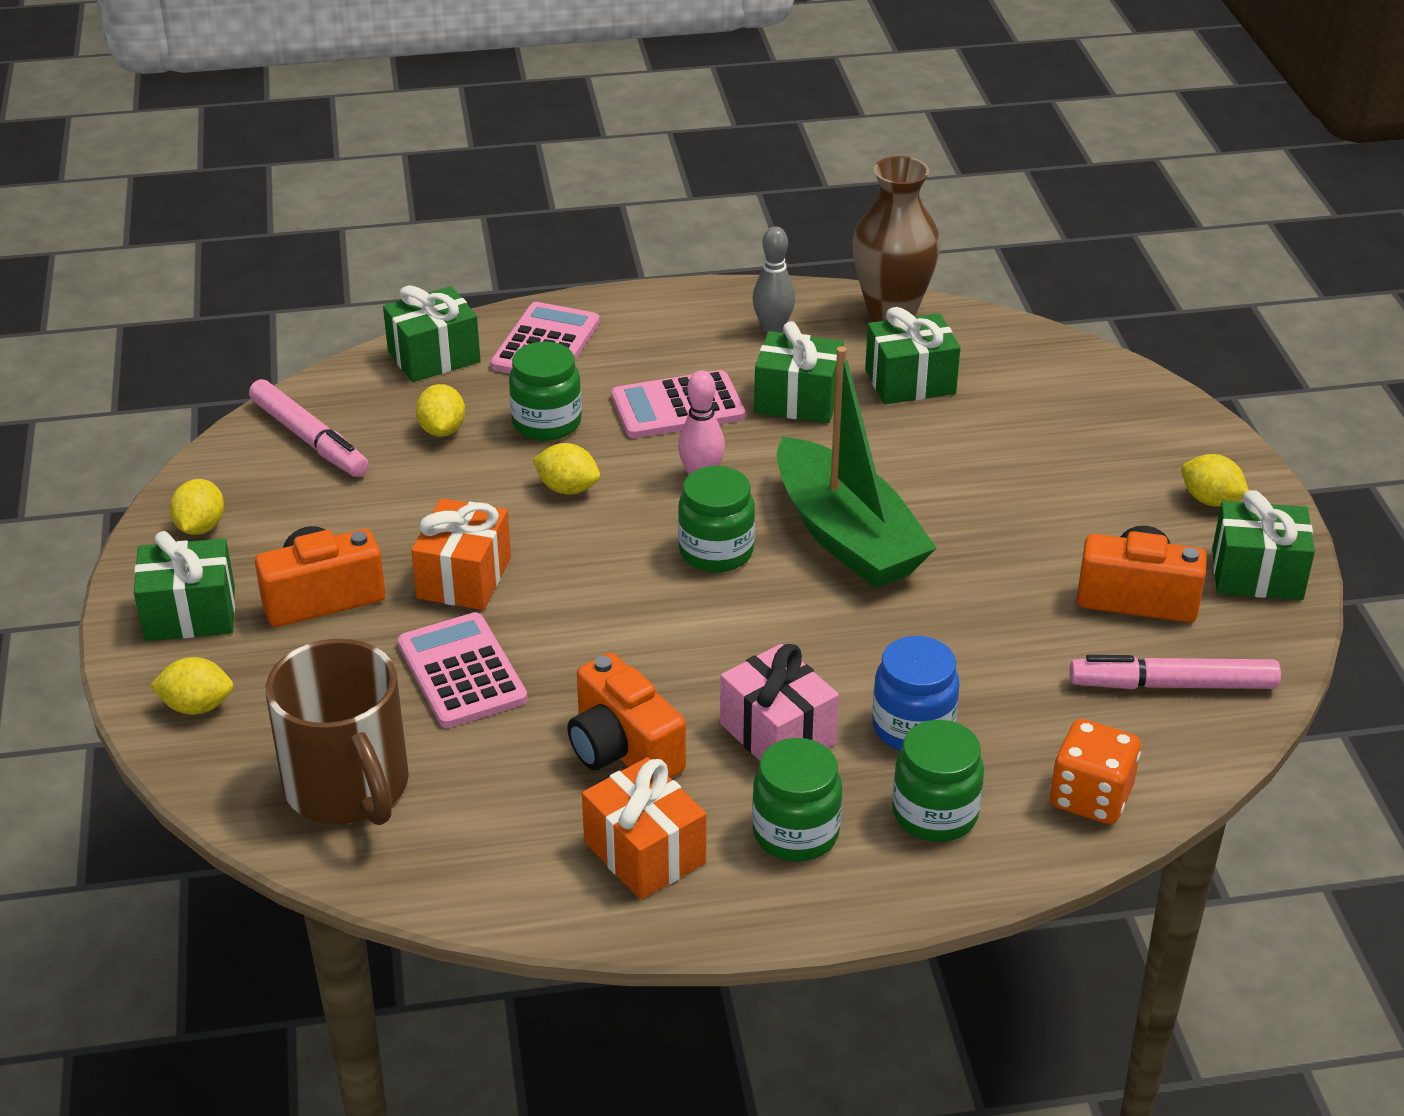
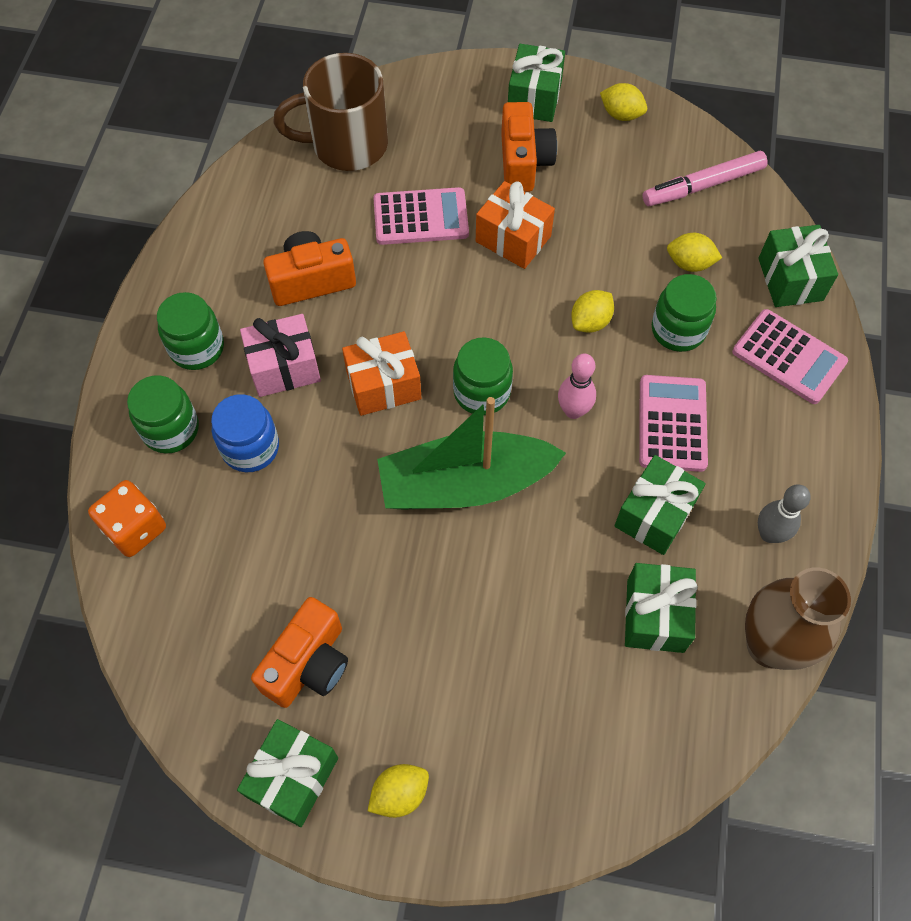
camera: 110 degrees right, 25 degrees up
(197, 706) = (448, 90): yellow lemon -> none
(644, 852) = (223, 268): orange gift -> orange gift (383, 385)
(1172, 685) = (207, 639): pink marker -> none

